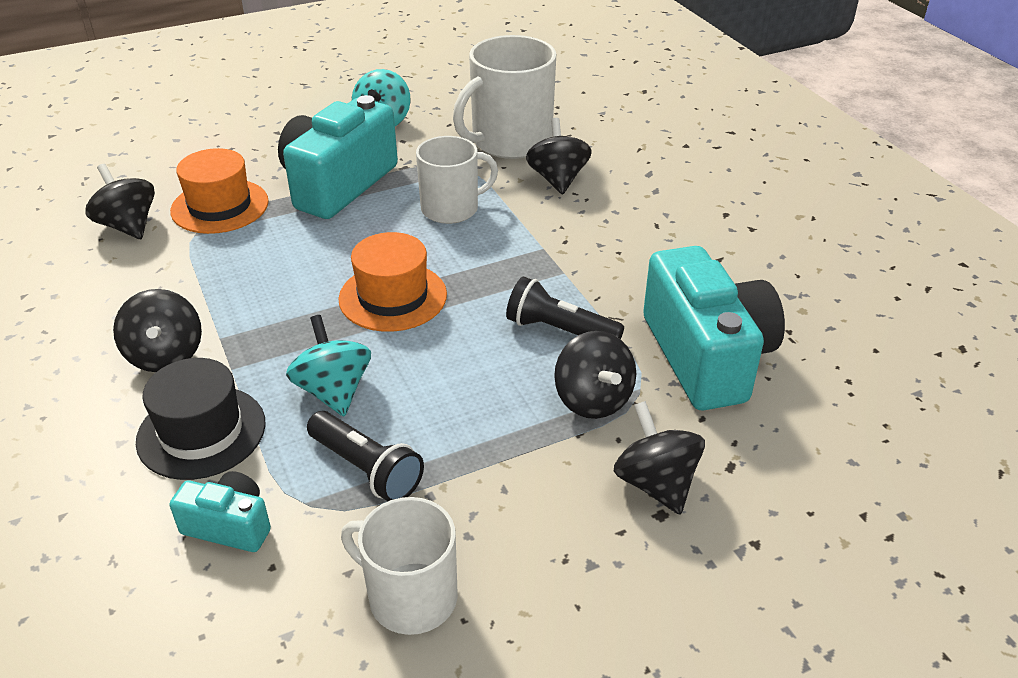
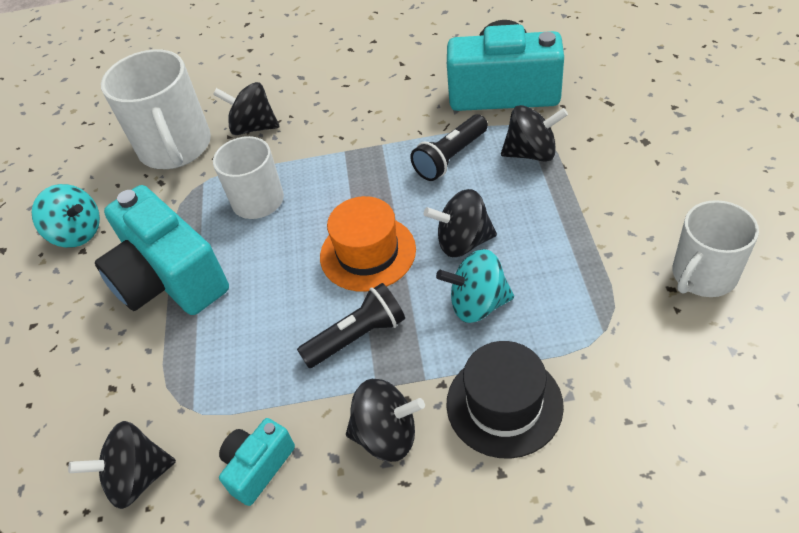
camera: 65 degrees left, 10 degrees up
(220, 206) = (150, 384): orange hat -> none
(229, 525) = (620, 384): turquoise camera -> turquoise camera (258, 466)
(367, 469) = (574, 289): black flashlight -> black flashlight (357, 336)
(655, 483) = (618, 138): black spinning top -> black spinning top (463, 242)

